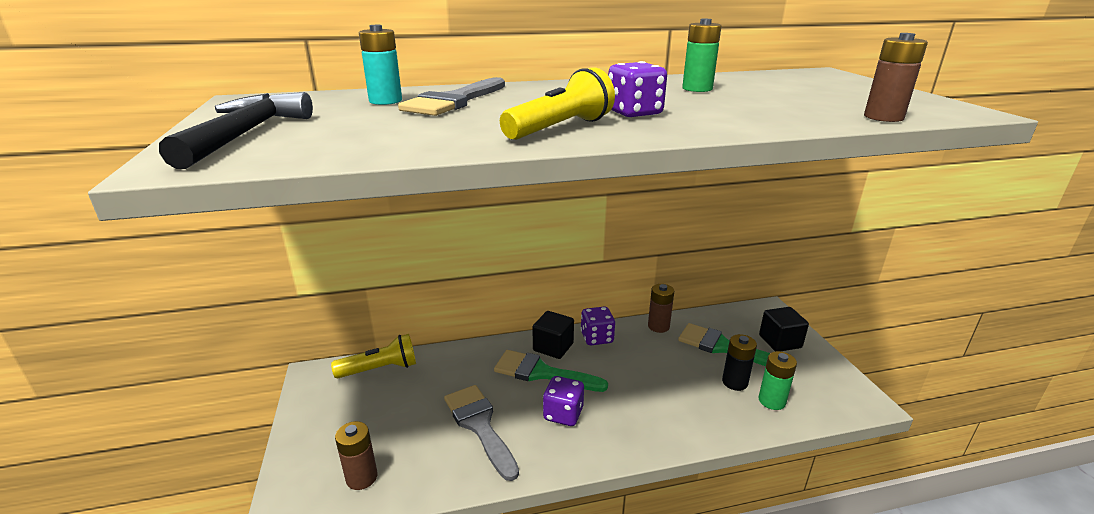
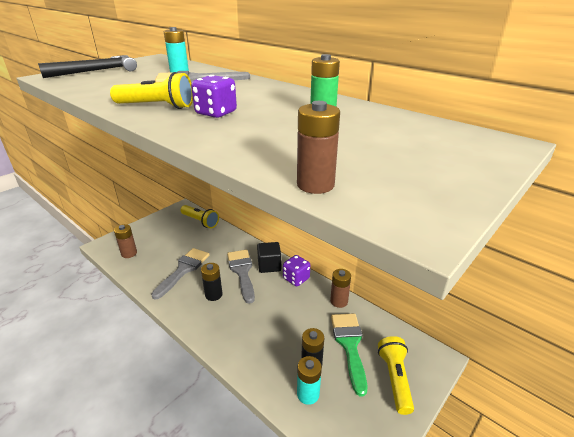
camera: 55 degrees right, 5 degrees up
(542, 373) = (242, 272): green brush -> grey brush
(563, 414) = (213, 295): purple dice -> black battery
(771, 401) = (308, 394): green battery -> turquoise battery
(780, 341) = (395, 379): black cube -> yellow flashlight

